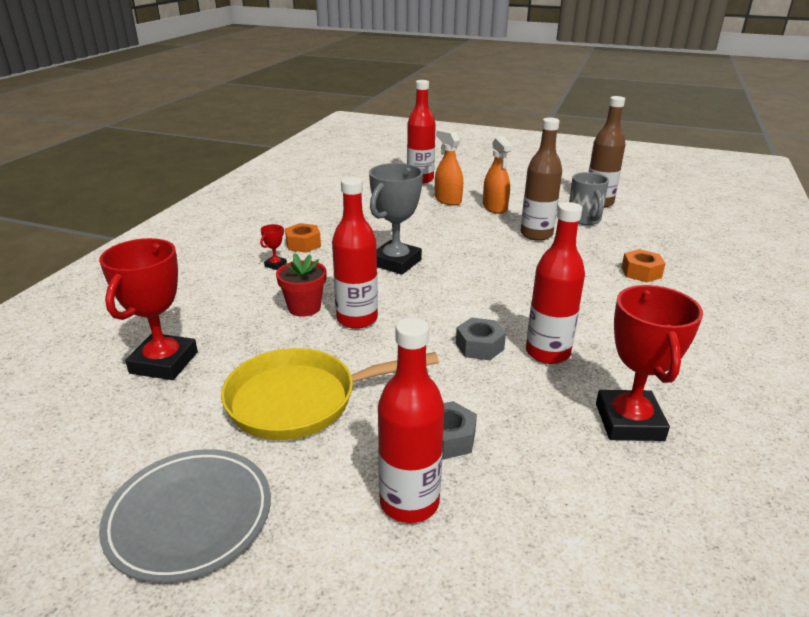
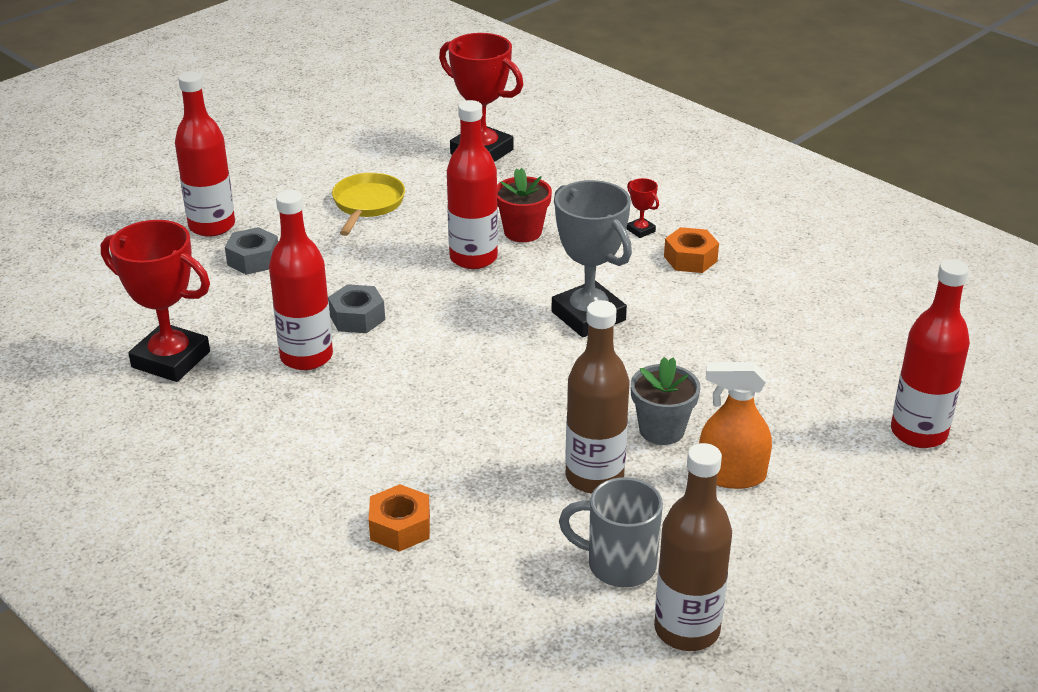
camera: 115 degrees right, 5 degrees up
(189, 517) = (288, 149): grey plate -> none
(301, 400) = (367, 205): yellow pan -> yellow pan, size x0.62
(448, 200) = (793, 432): orange spray bottle -> none
(481, 226) = (661, 430): none -> grey flower pot

